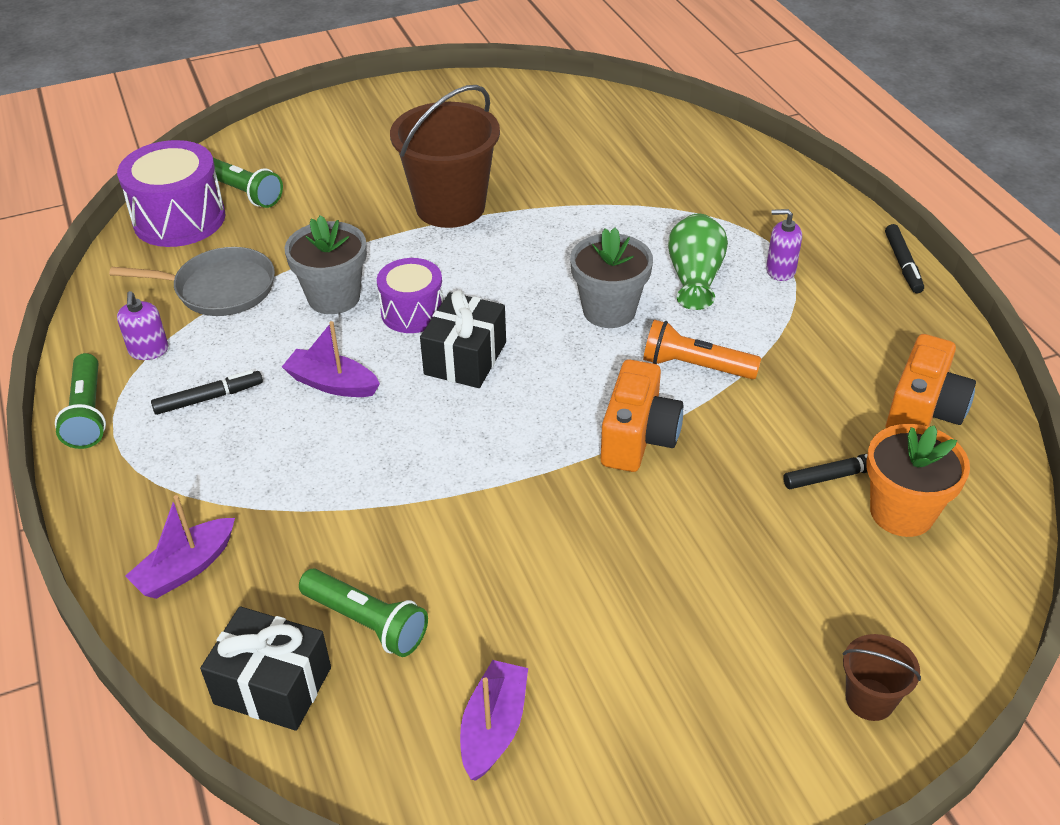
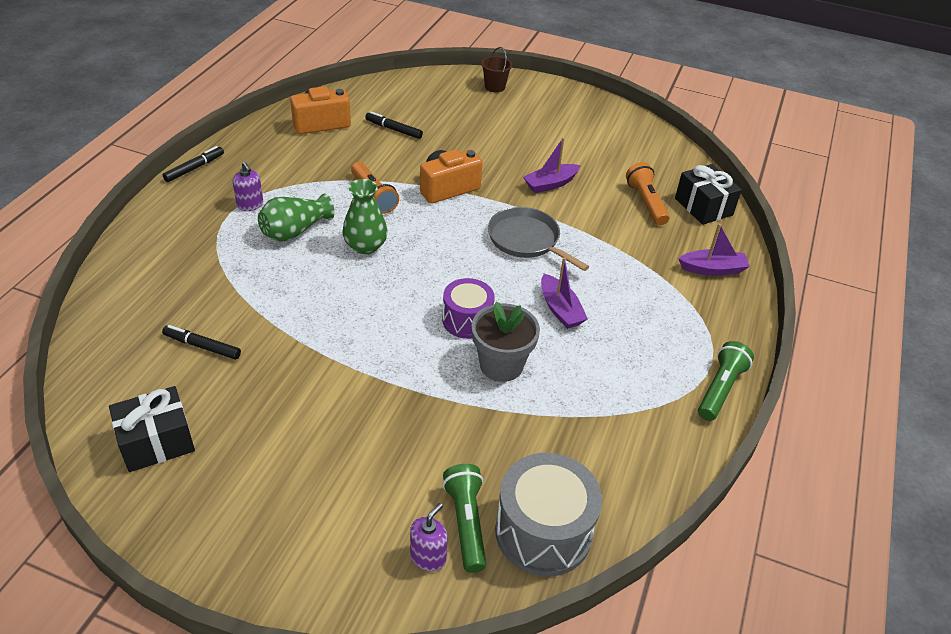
camera: 140 degrees left, 0 degrees up
(149, 350) = (653, 410): purple soap dispenser -> purple soap dispenser (428, 557)
(179, 219) = (543, 532): purple drum -> grey drum
(209, 398) = (638, 348): black marker -> black marker (202, 346)
(220, 289) = (568, 429): grey pan -> grey pan (526, 240)
(366, 622) = (646, 202): green flashlight -> orange flashlight
(450, 207) = (343, 381): brown bucket -> none
(465, 358) = (473, 274): black gift -> black gift (157, 442)
(493, 728) = (629, 150): purple boat -> purple boat (550, 184)
(609, 310) = (365, 246): grey flower pot -> green vase
(902, 512) = (394, 109): orange flower pot -> none

